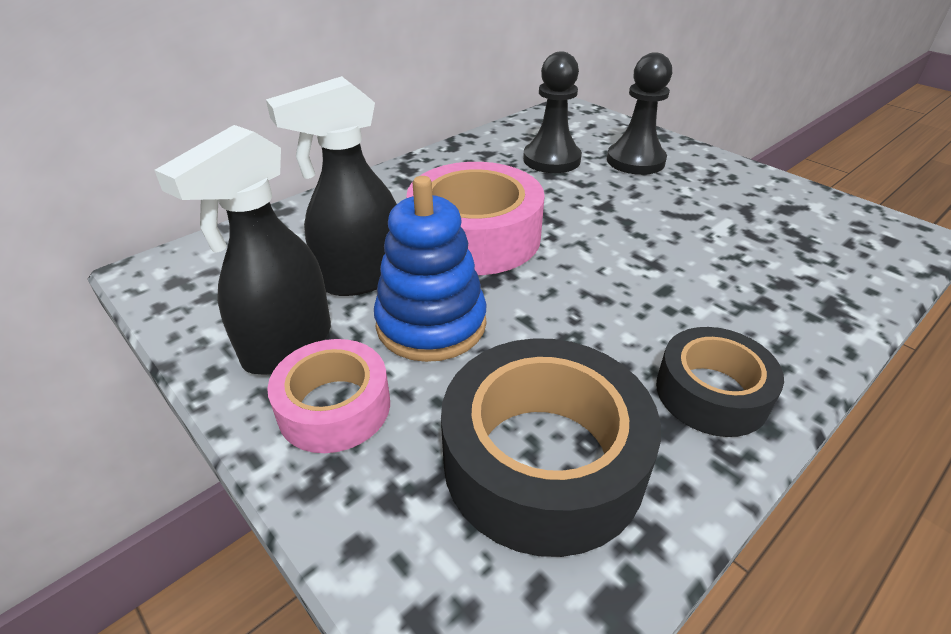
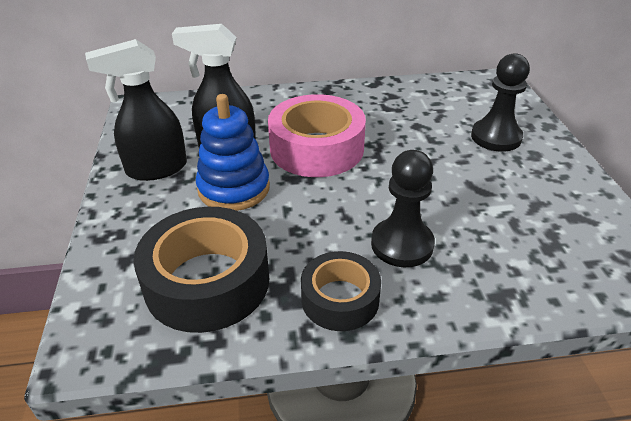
camera: 35 degrees right, 0 degrees up
(334, 407) = (145, 208): pink tape -> none
(551, 159) = (431, 115): black pawn -> black pawn (402, 244)

